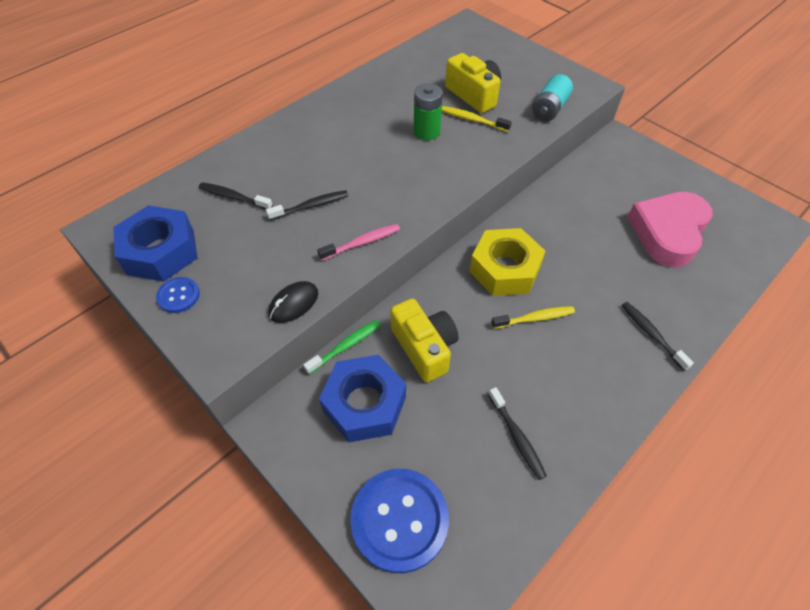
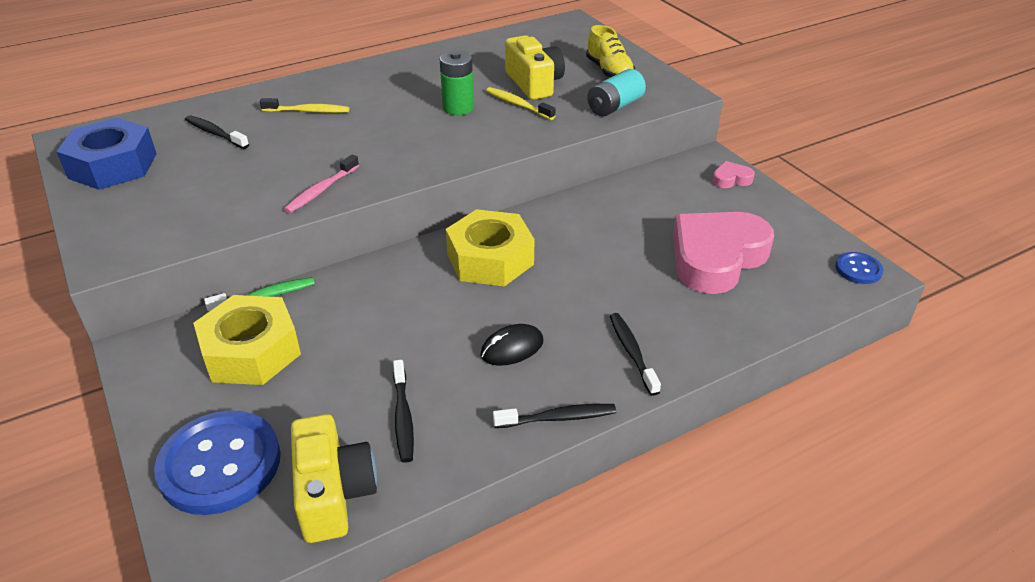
camera: 15 degrees right, 15 degrees down
(178, 296) = (104, 203): blue button -> blue button (858, 269)
(293, 304) = (213, 229): black mouse -> black mouse (512, 348)
(311, 206) = (289, 152): black toothbrush -> black toothbrush (558, 418)
(362, 242) = (321, 190): pink toothbrush -> pink toothbrush turned 135 degrees clockwise
(364, 404) = (251, 351): blue nut -> yellow nut
(424, 347) = (351, 314): yellow camera -> yellow camera (334, 493)
(526, 72) = (609, 71): none -> yellow shoe
(535, 318) = (496, 310): yellow toothbrush -> yellow toothbrush (308, 111)
(643, 155) = (731, 179): none -> pink heart

